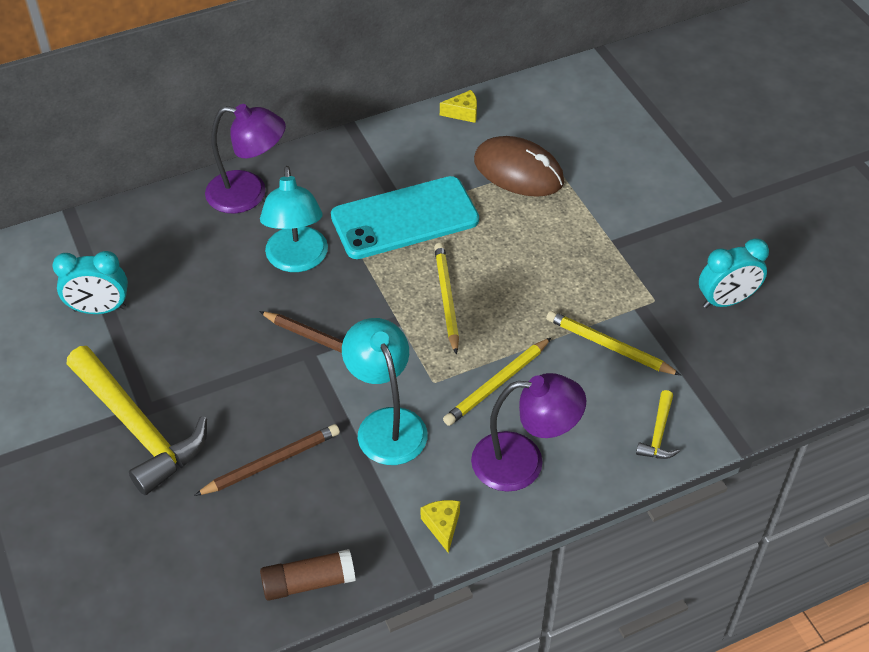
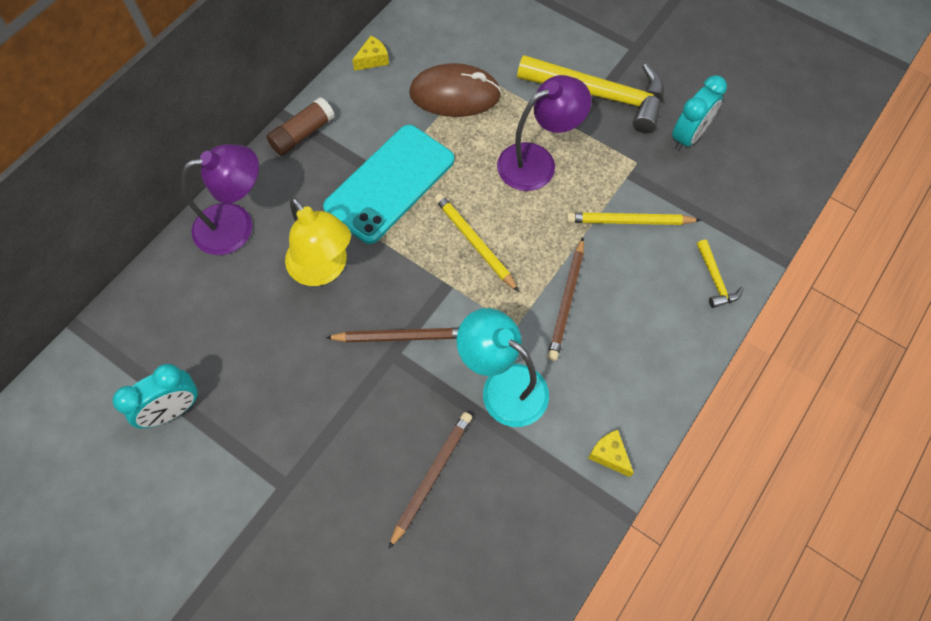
camera: 30 degrees left, 15 degrees up
(138, 428) = (291, 510): yellow hammer -> yellow hammer (600, 95)
(297, 260) = (323, 269): turquoise lamp -> yellow lamp
(308, 582) = (538, 571): brown glue stick -> brown glue stick (302, 134)
(497, 384) = (566, 301): yellow pencil -> brown pencil
(523, 462) = (632, 361): purple lamp -> purple lamp (537, 161)

